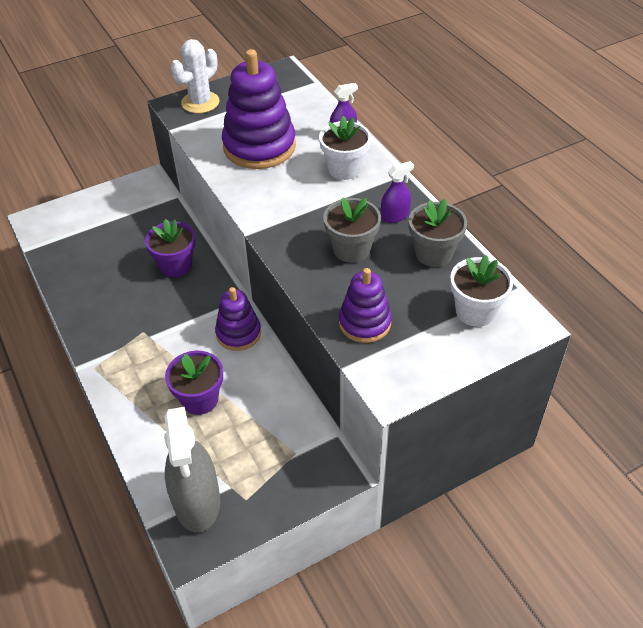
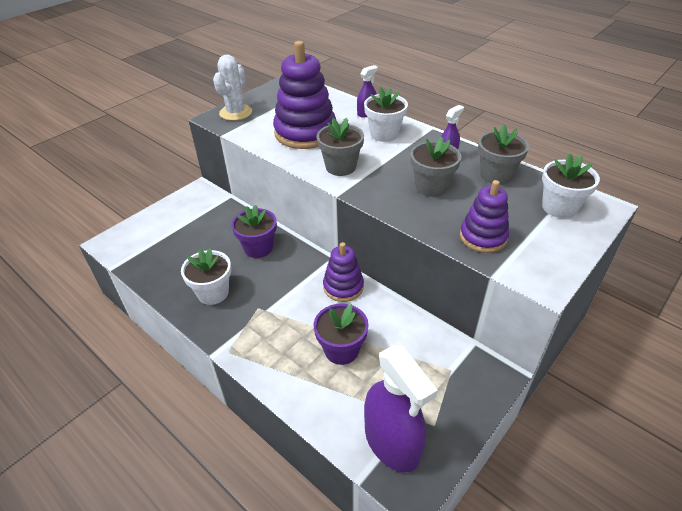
camera: 20 degrees left, 5 degrees down
(108, 303) = (213, 293): none -> white flower pot
(197, 501) = (392, 442): grey spray bottle -> purple spray bottle
(270, 200) = (341, 167): none -> grey flower pot

